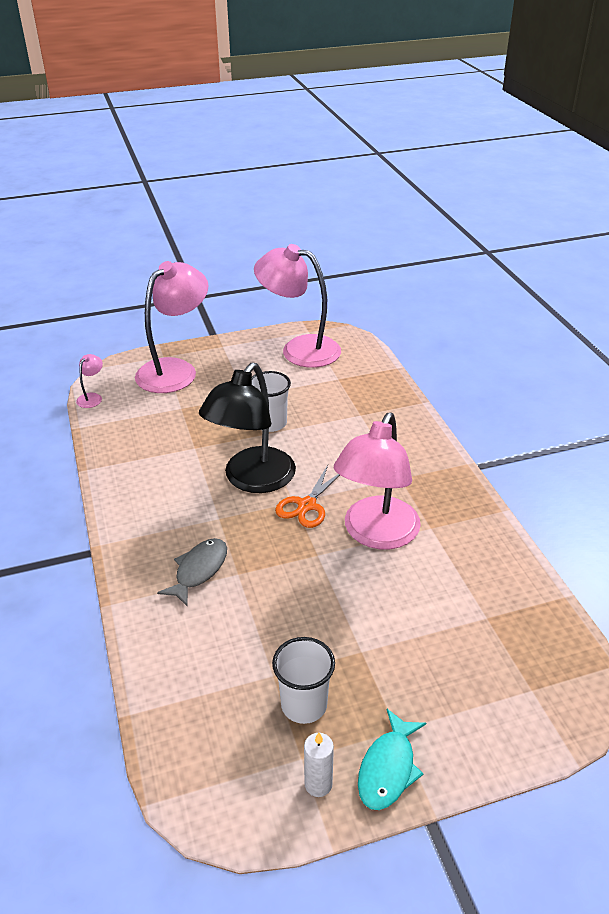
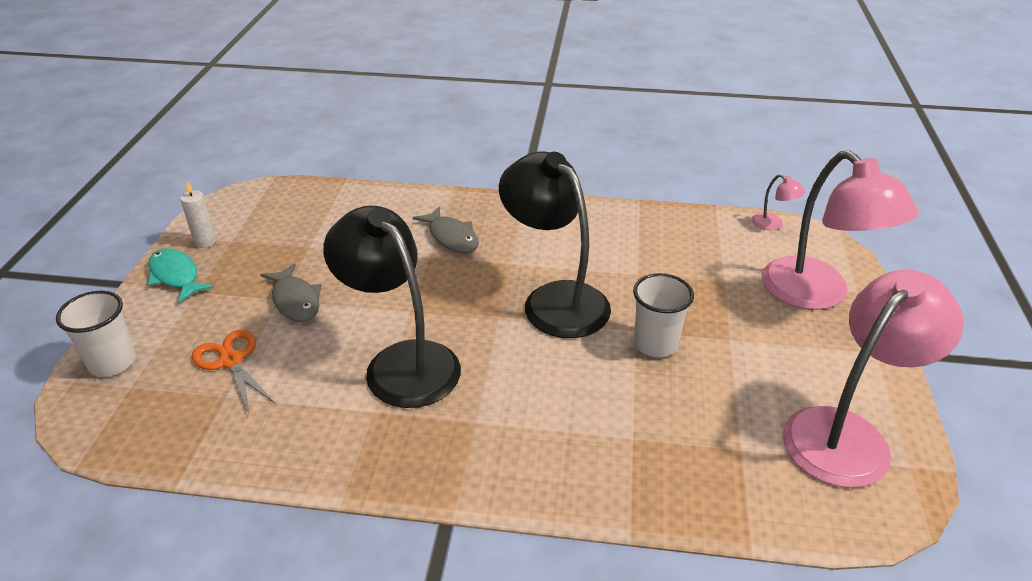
camera: 115 degrees right, 0 degrees up
(304, 705) = (268, 254): white cup -> white cup (112, 362)
(307, 505) = (485, 326): orange scissors -> orange scissors (231, 361)
(356, 638) = (295, 300): none -> grey fish
(376, 534) = (401, 362): pink lamp -> black lamp

